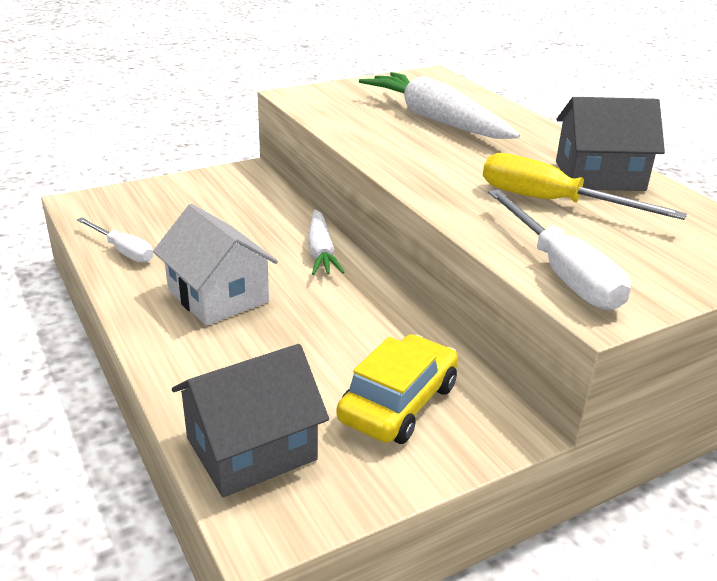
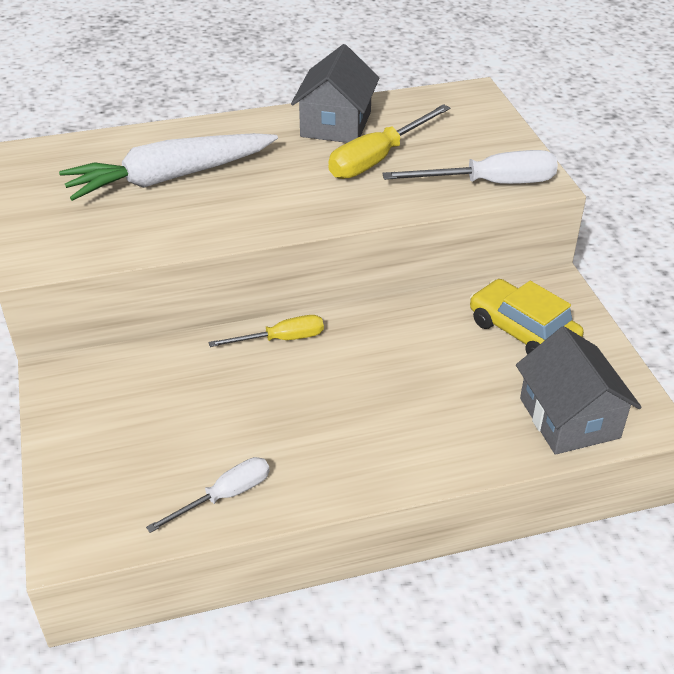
camera: 75 degrees left, 10 degrees up
(218, 296) = (344, 421): white house -> none
(320, 251) = (281, 339): white carrot -> yellow screwdriver

